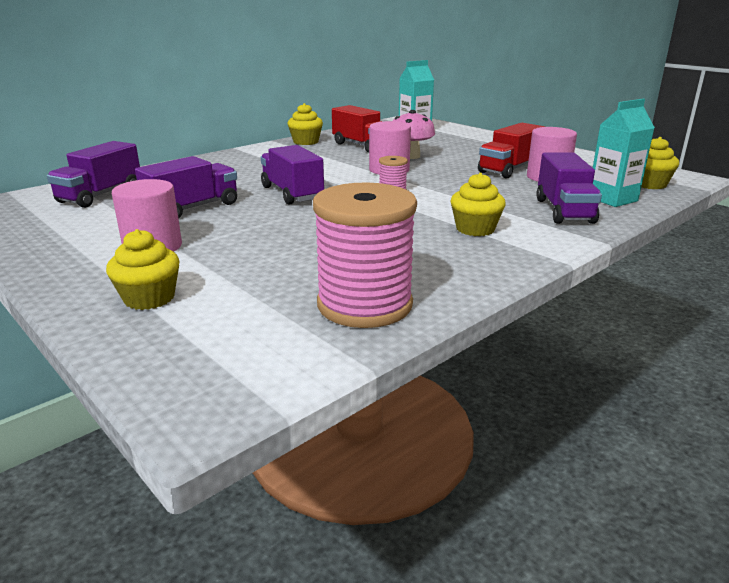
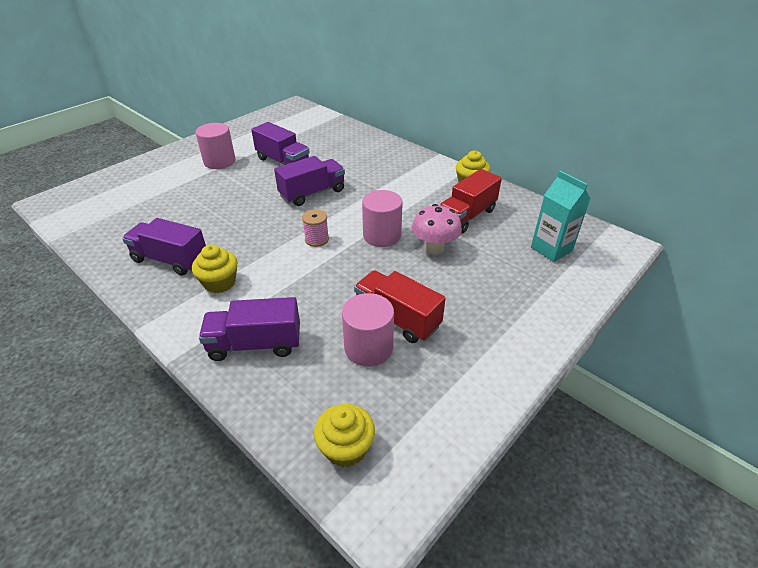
camera: 85 degrees right, 15 degrees up
(100, 195) = (310, 130): purple truck -> purple truck (170, 260)
(149, 298) = (154, 173): yellow cupcake -> none
(364, 304) = (116, 235): pink spool -> none
(612, 199) = (287, 392): turquoise carton -> none

